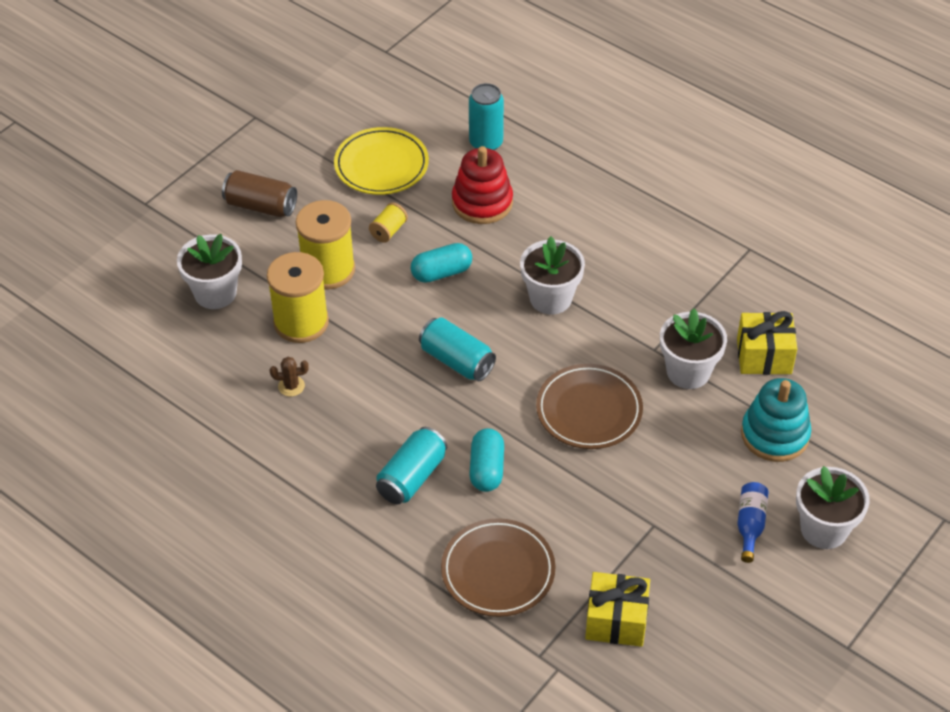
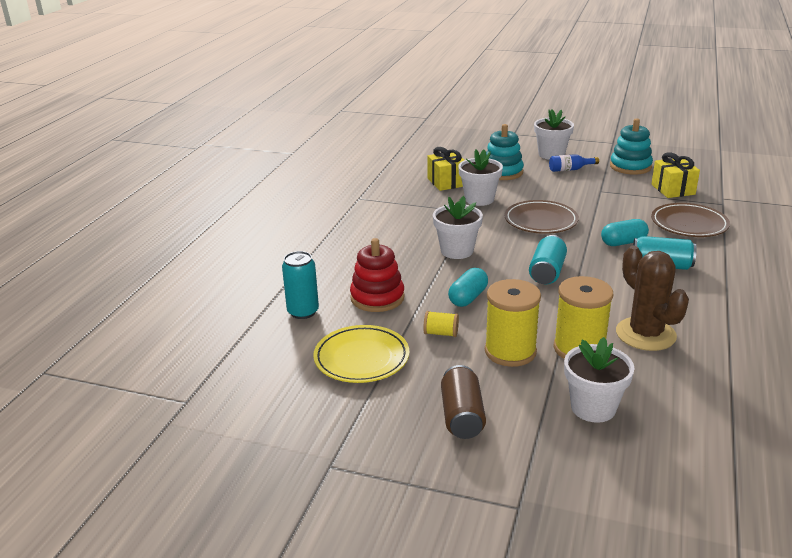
camera: 110 degrees left, 20 degrees down
(291, 386) = (645, 334): brown cactus -> brown cactus, size x2.48
(441, 272) = (468, 298): turquoise capsule -> turquoise capsule turned 75 degrees clockwise
(728, 614) = (630, 166): none -> turquoise stacking toy

